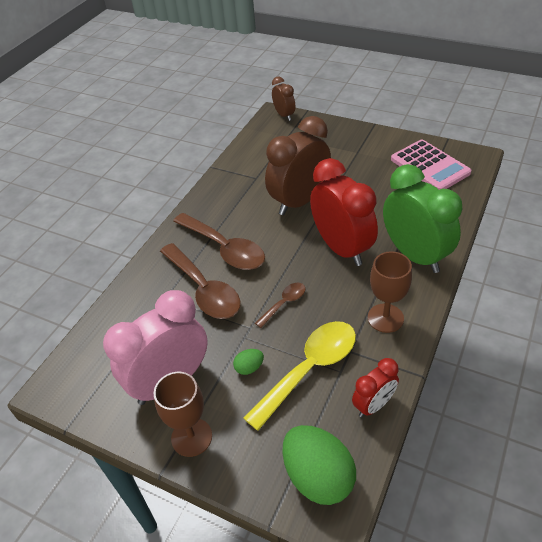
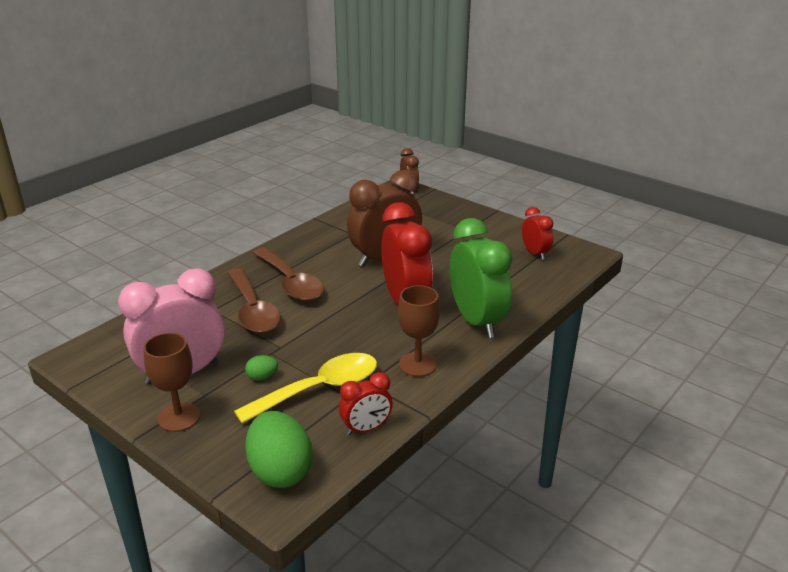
camera: 10 degrees right, 15 degrees down
(284, 303) = (324, 335): brown spoon -> none
(430, 166) = (535, 253): pink calculator -> red clock

